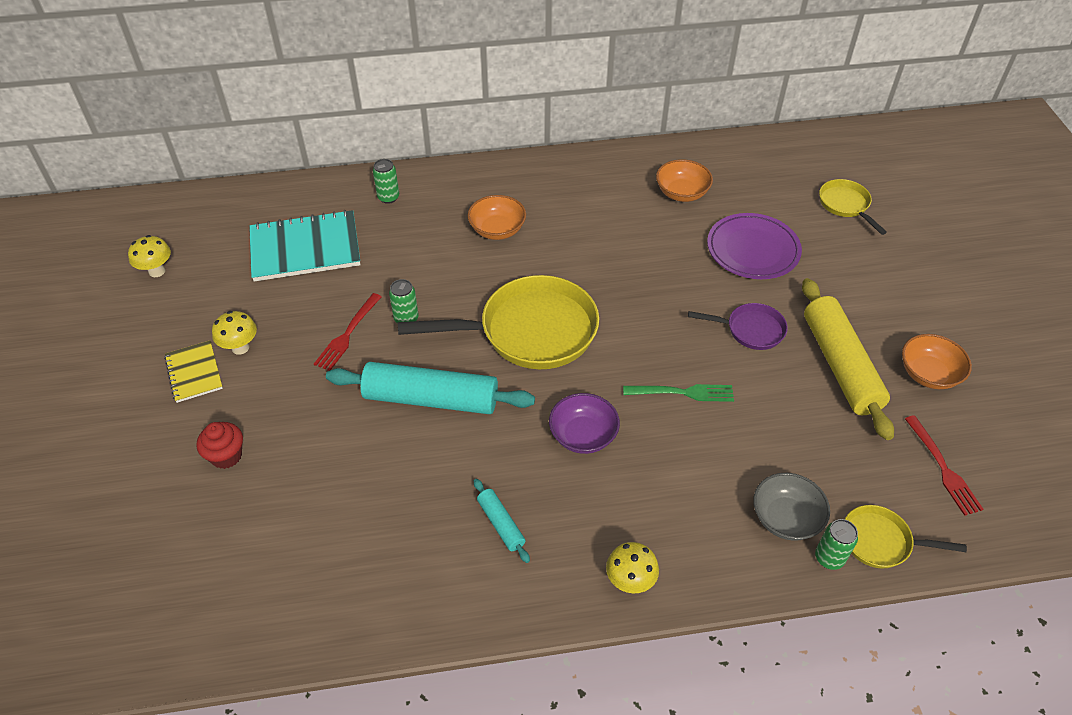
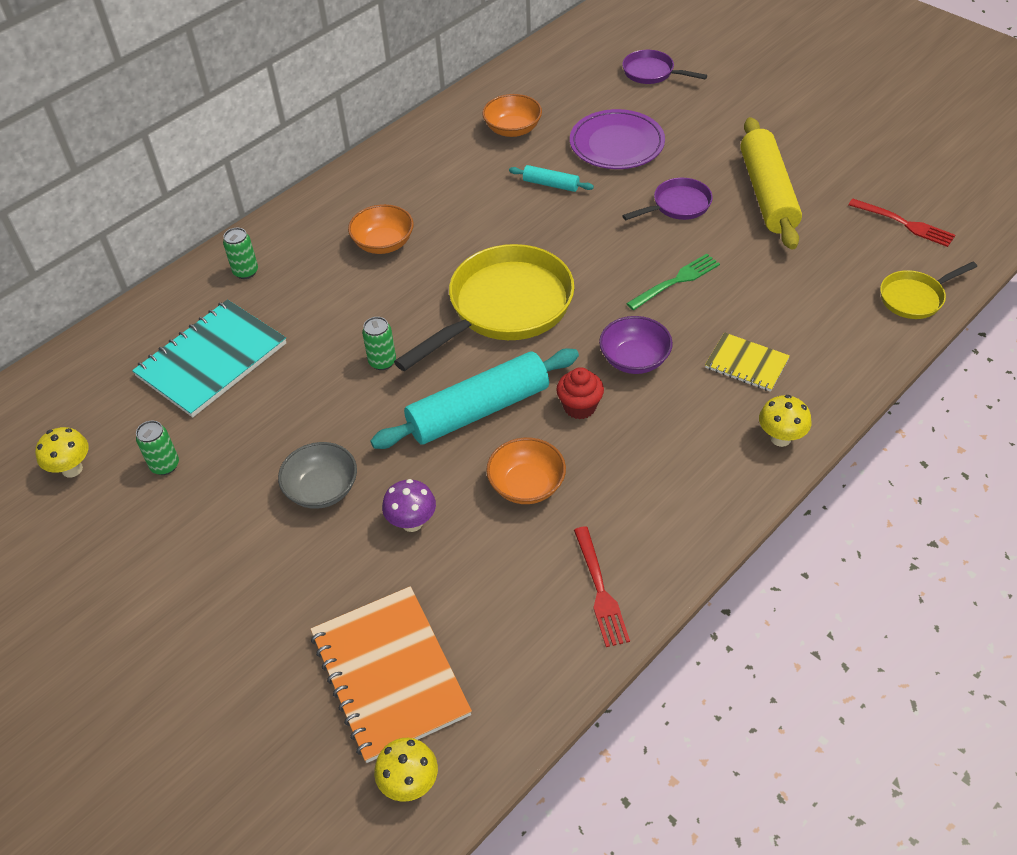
camera: 35 degrees left, 0 degrees up
(179, 551) = (389, 674): none -> orange notebook
(194, 372) = (225, 529): yellow notebook -> yellow notebook (746, 364)
(226, 456) = (342, 573): red cupcake -> red cupcake (579, 407)
(240, 347) = (247, 480): yellow mushroom -> yellow mushroom (409, 784)
(303, 452) = (412, 523): none -> purple mushroom
(348, 334) = (341, 406): red fork -> red fork (600, 590)
(501, 524) = (642, 464): turquoise rolling pin -> turquoise rolling pin (551, 184)
(785, 518) = (839, 323): grey bowl -> grey bowl (322, 489)
(829, 558) = (894, 330): green can -> green can (165, 465)
(840, 365) = (767, 194): yellow rolling pin -> yellow rolling pin turned 45 degrees clockwise
(845, 205) = (651, 73): yellow pan -> purple pan
(928, 374) = (832, 165): orange bowl -> orange bowl (526, 485)

